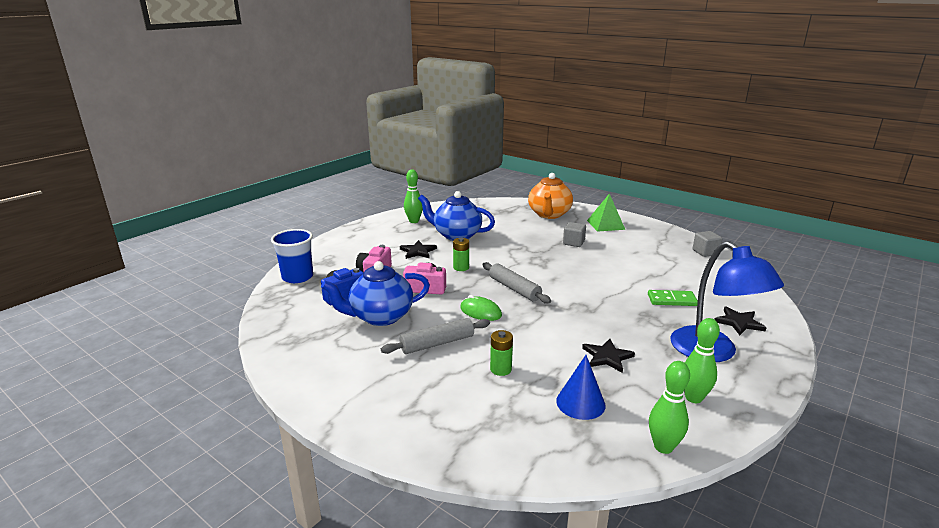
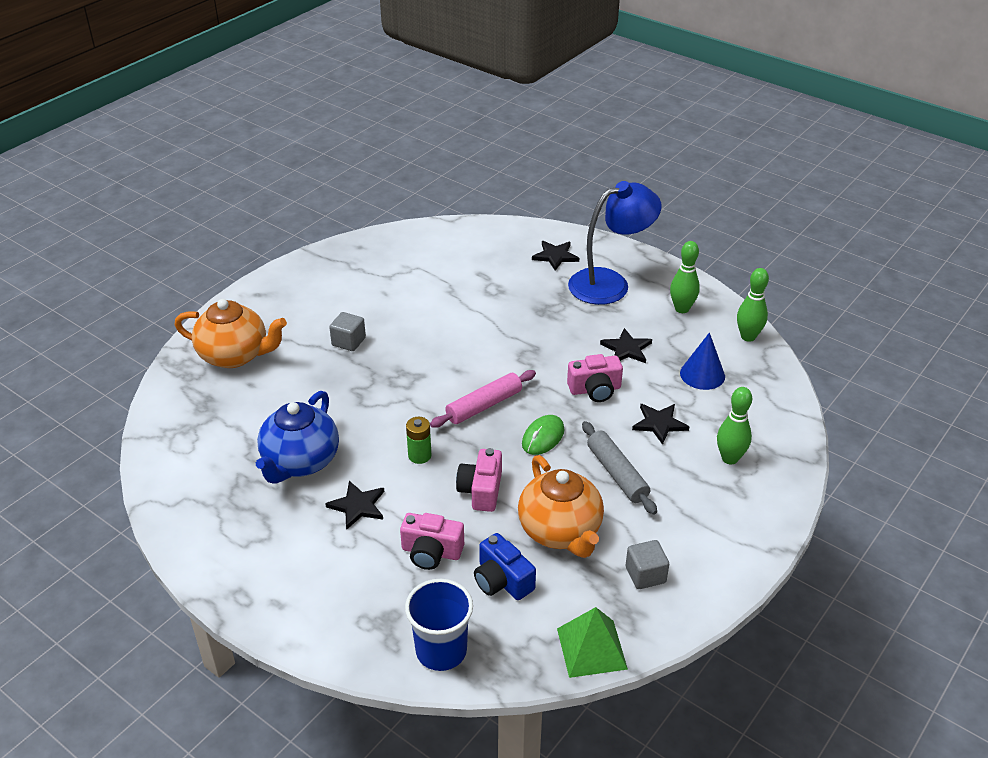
camera: 90 degrees left, 15 degrees up
(380, 317) = (560, 531): blue teapot -> orange teapot
(414, 221) = (225, 519): green bowling pin -> green bowling pin (730, 458)
(500, 369) = (659, 424): green battery -> black star
(514, 289) = (484, 406): grey rolling pin -> pink rolling pin
(542, 337) = (595, 389): none -> pink camera
(605, 225) = (289, 305): green pyramid -> green pyramid (592, 648)
(672, 300) = (511, 288): green domino -> none
(705, 252) = (392, 241): grey cube -> grey cube (645, 575)

